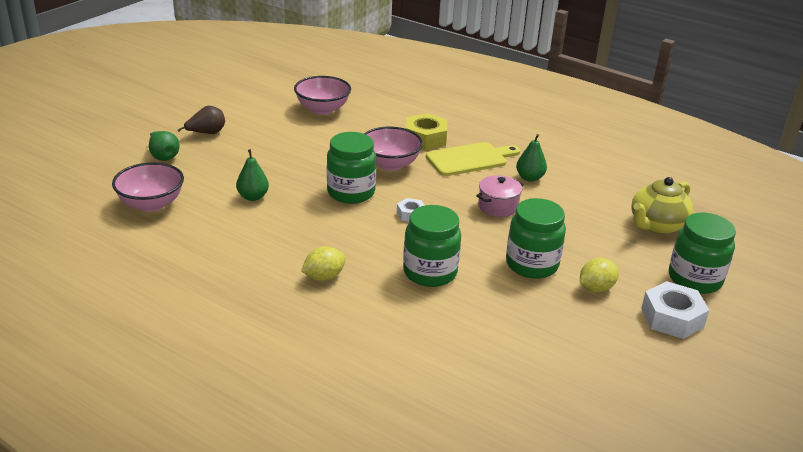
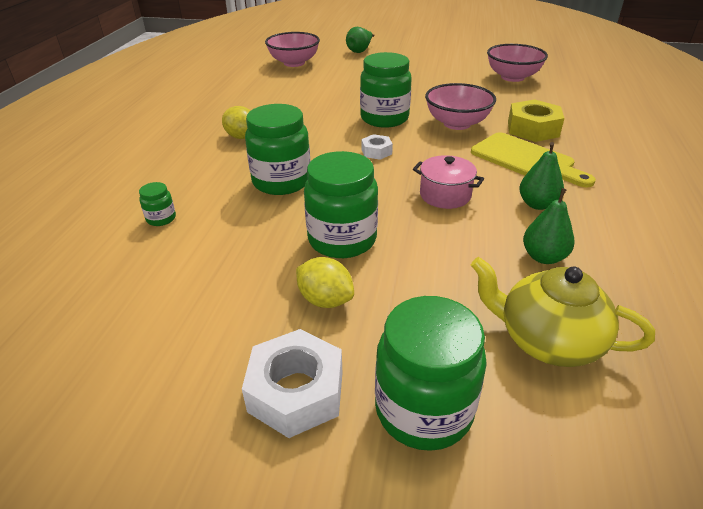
camera: 70 degrees right, 5 degrees up
(206, 133) = (409, 53): brown pear -> none
(253, 197) = (336, 87): green pear -> green pear (543, 257)
(453, 347) = (161, 219): none -> green jar

